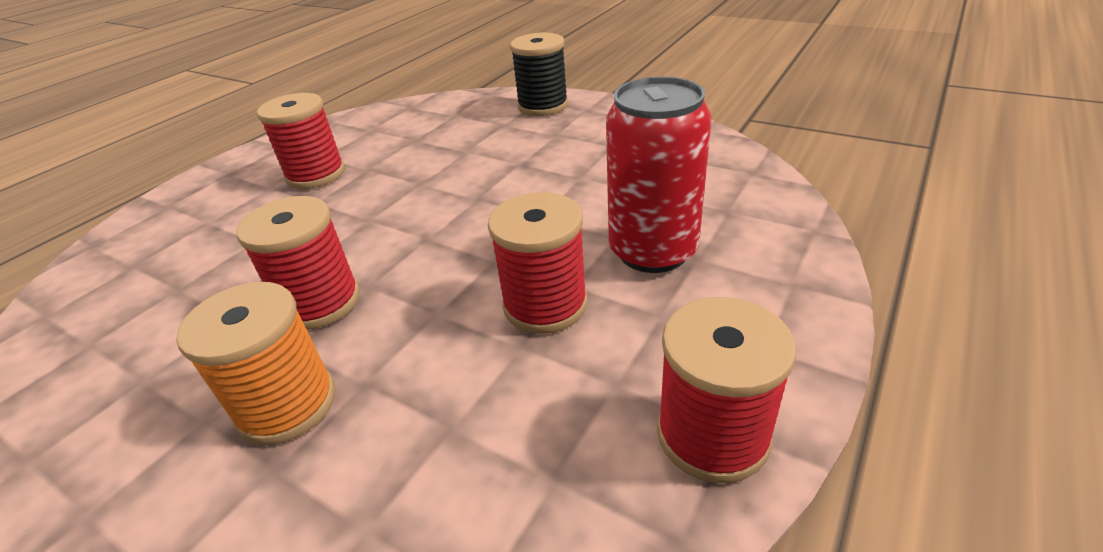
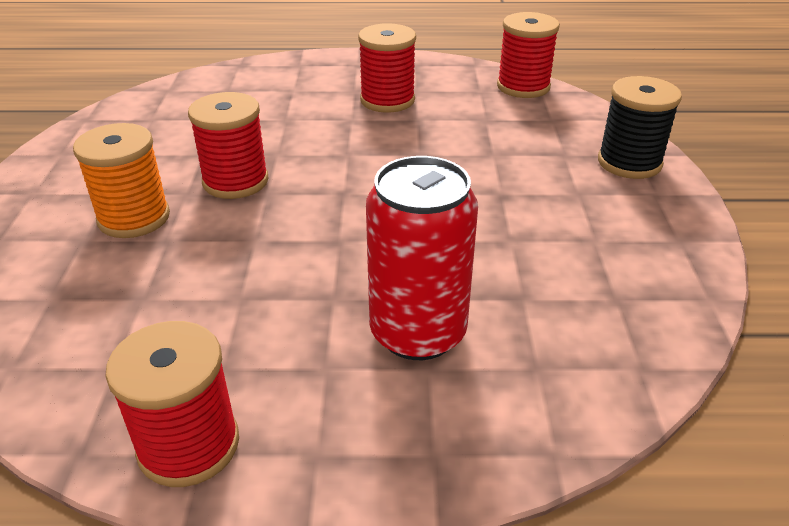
camera: 55 degrees right, 0 degrees up
(545, 305) = (296, 292): red spool -> red spool (523, 87)

